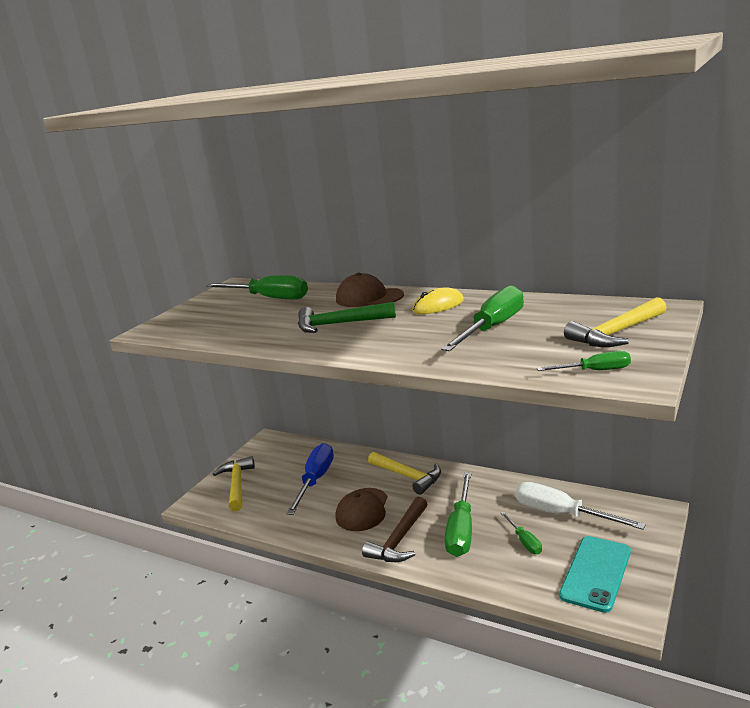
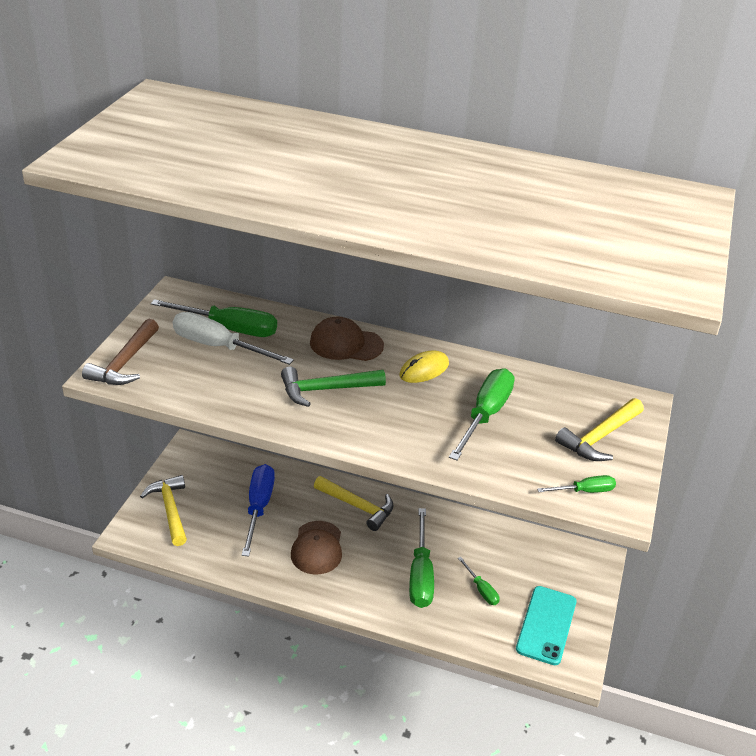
camera: 15 degrees left, 15 degrees up
(399, 539) = (361, 585): brown hammer -> brown hammer (124, 363)
(561, 514) = (513, 558): white screwdriver -> white screwdriver (218, 347)

